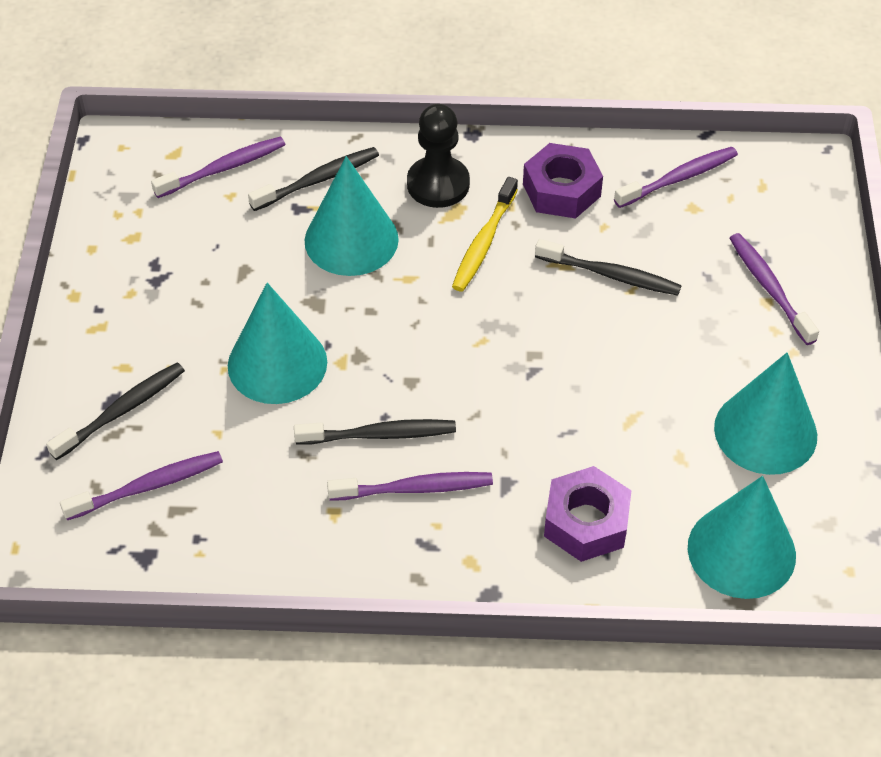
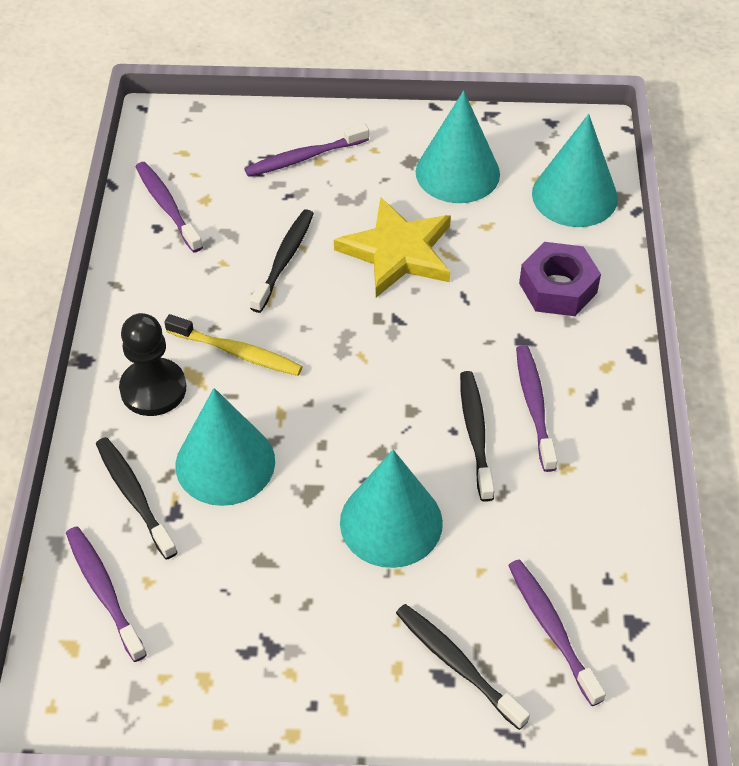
camera: 90 degrees left, 0 degrees up
(561, 190) = (173, 291): purple nut -> none
(630, 372) = (397, 252): none -> yellow star

